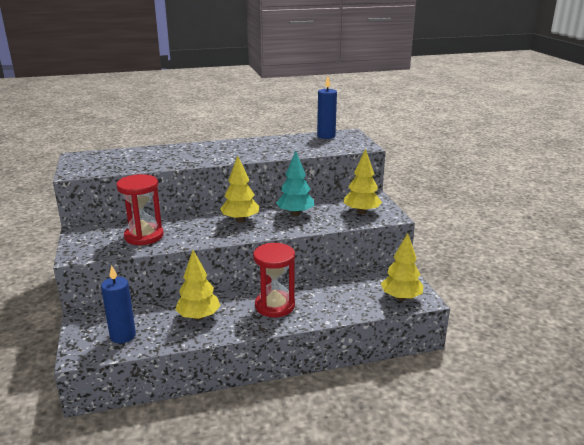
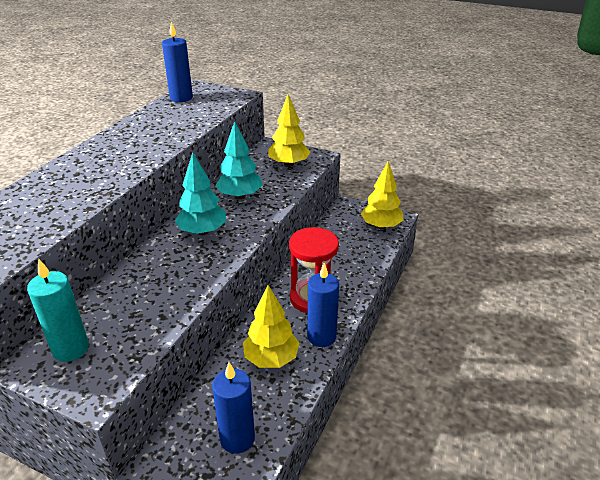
camera: 50 degrees left, 10 degrees up
(99, 234) = (71, 349): none -> turquoise candle
(144, 236) = (135, 313): red hourglass -> none
(240, 220) = (202, 231): yellow tree -> turquoise tree
(241, 326) = (321, 337): none -> blue candle

